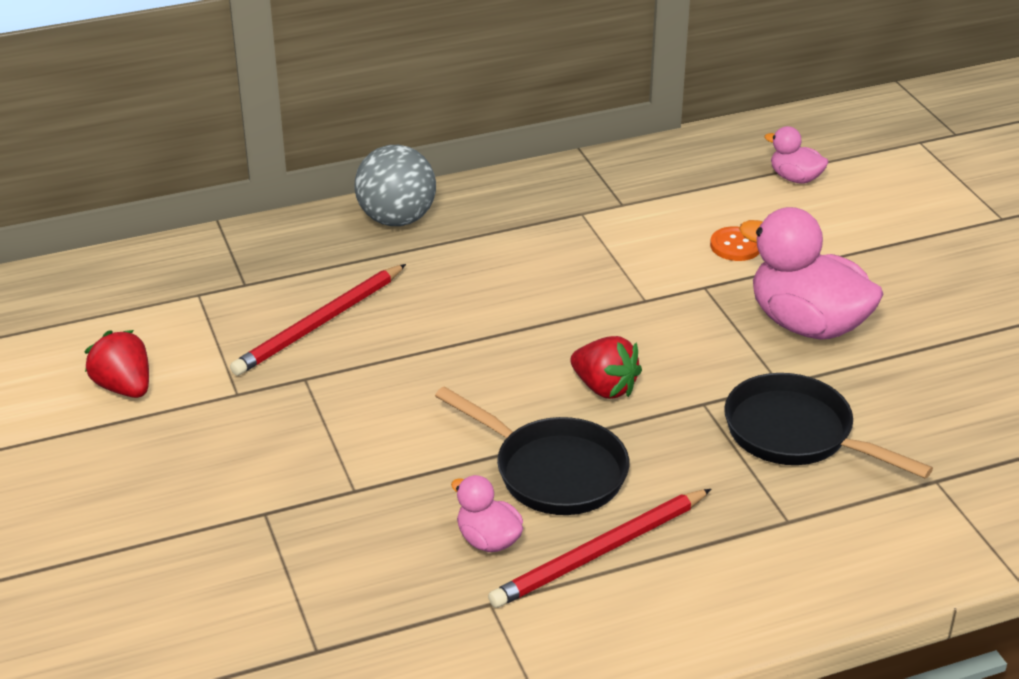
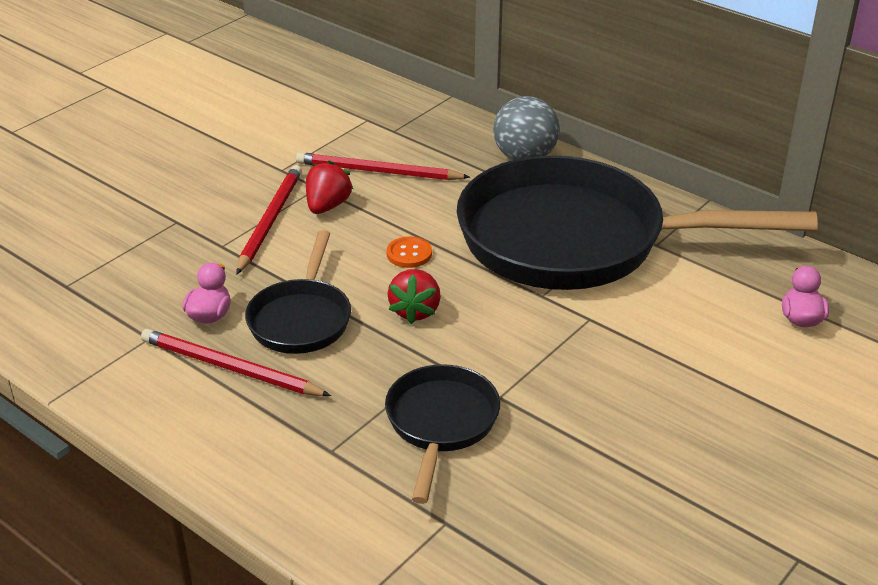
camera: 60 degrees right, 0 degrees up
(124, 387) = (254, 131): red strawberry -> red strawberry (327, 206)
(339, 436) = (270, 220): none -> red pencil
(573, 245) = (575, 240): none -> black pan
(736, 246) = (663, 317): orange button -> orange button (409, 254)
(807, 324) = (593, 387): pink duck -> none

